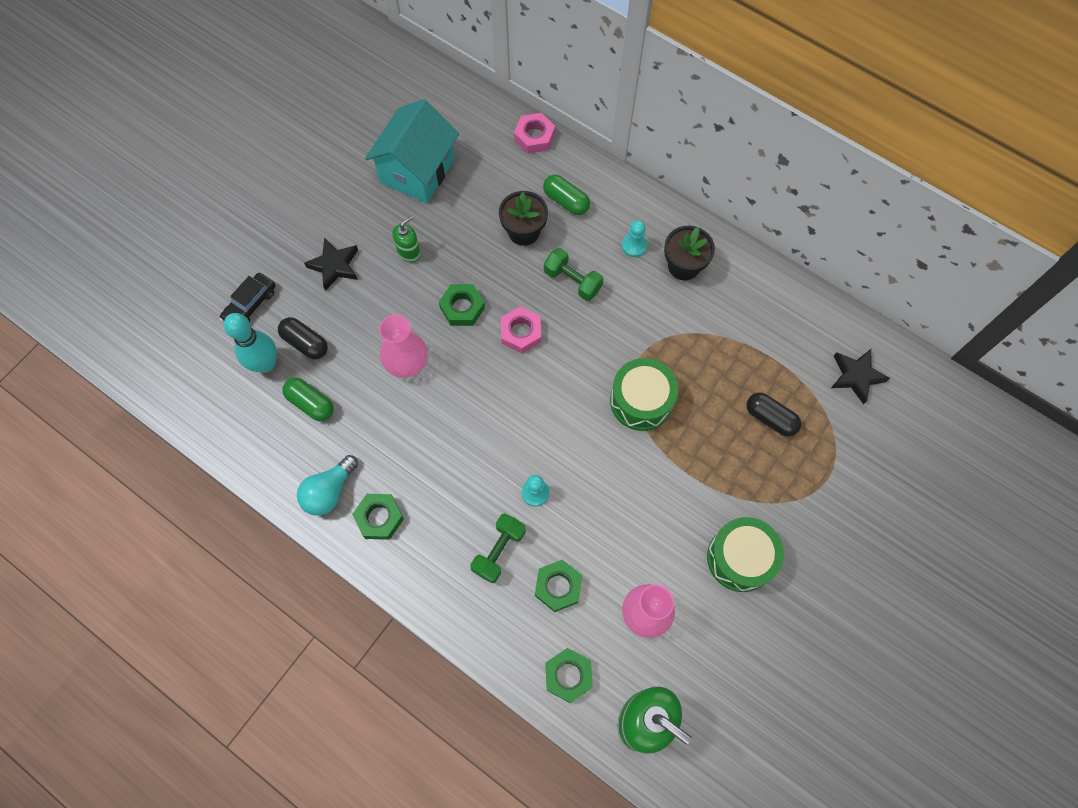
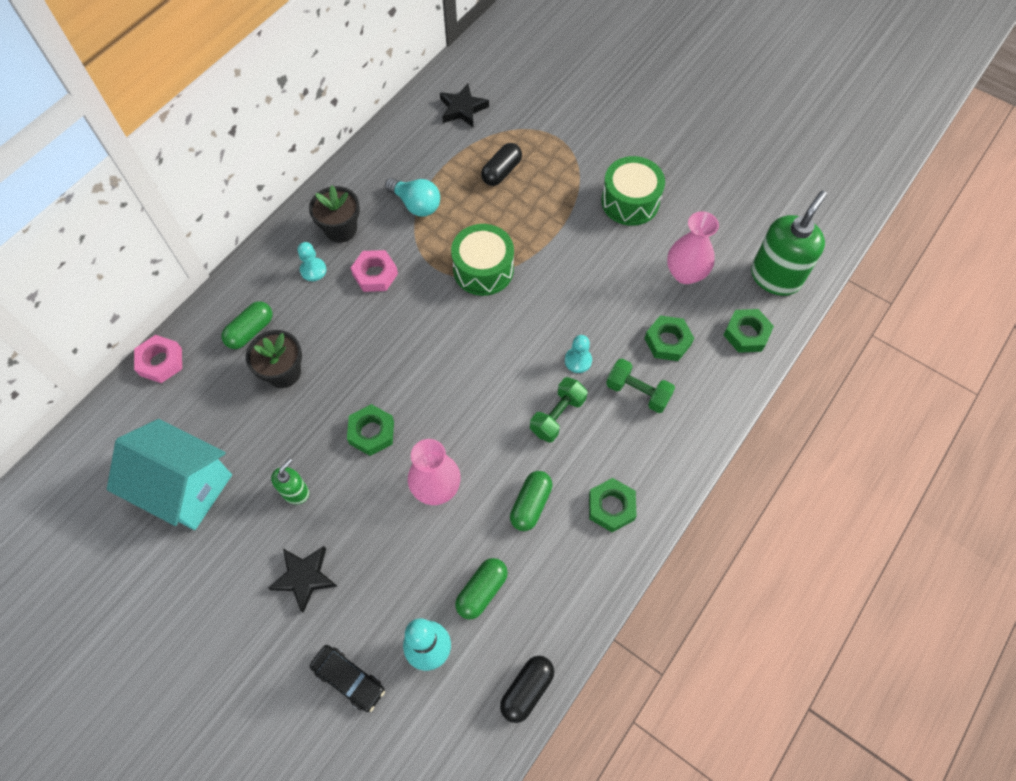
camera: 90 degrees left, 5 degrees down
(305, 343) = (405, 604): black capsule -> black capsule (527, 690)
(329, 491) = (585, 562): turquoise light bulb -> turquoise light bulb (416, 204)
(386, 445) = (530, 504): none -> green capsule
(409, 252) = (295, 492): green soap dispenser -> green soap dispenser turned 75 degrees clockwise
(521, 332) = (405, 374): pink nut -> pink nut (375, 274)
(572, 281) = (348, 326): green dumbbell -> green dumbbell (557, 416)

